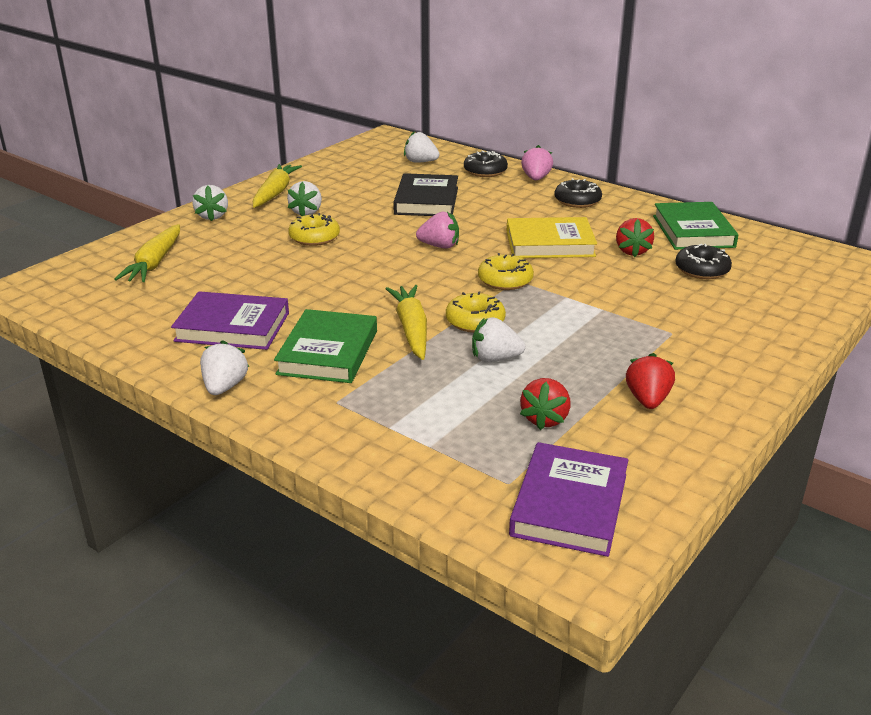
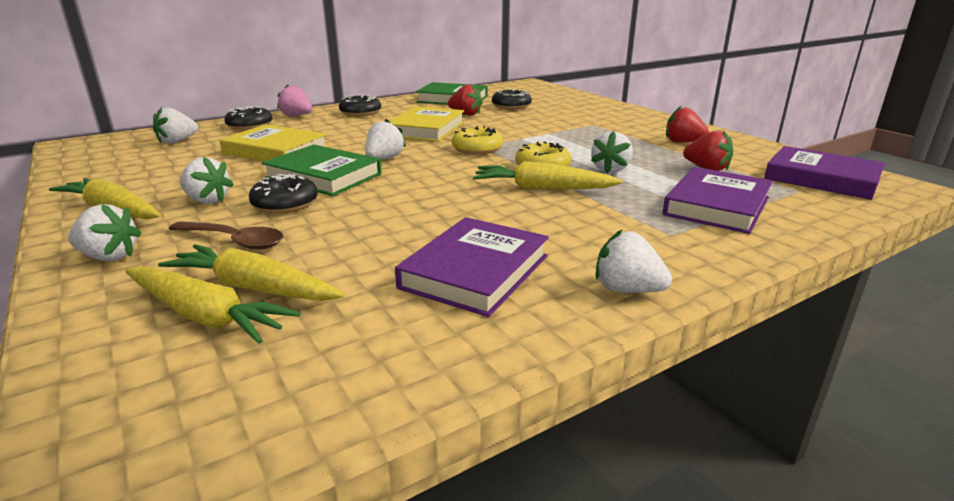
camera: 70 degrees left, 5 degrees down
(188, 265) = (254, 288): none -> yellow carrot
(247, 241) = (234, 241): none -> brown spoon
(314, 237) = (285, 204): yellow donut -> black donut
(328, 352) = (569, 227): green book -> green book (323, 176)
(422, 425) = (716, 206): none -> purple book
(426, 200) = (275, 151): black book -> yellow book
(439, 246) = (384, 159): pink strawberry -> white strawberry

